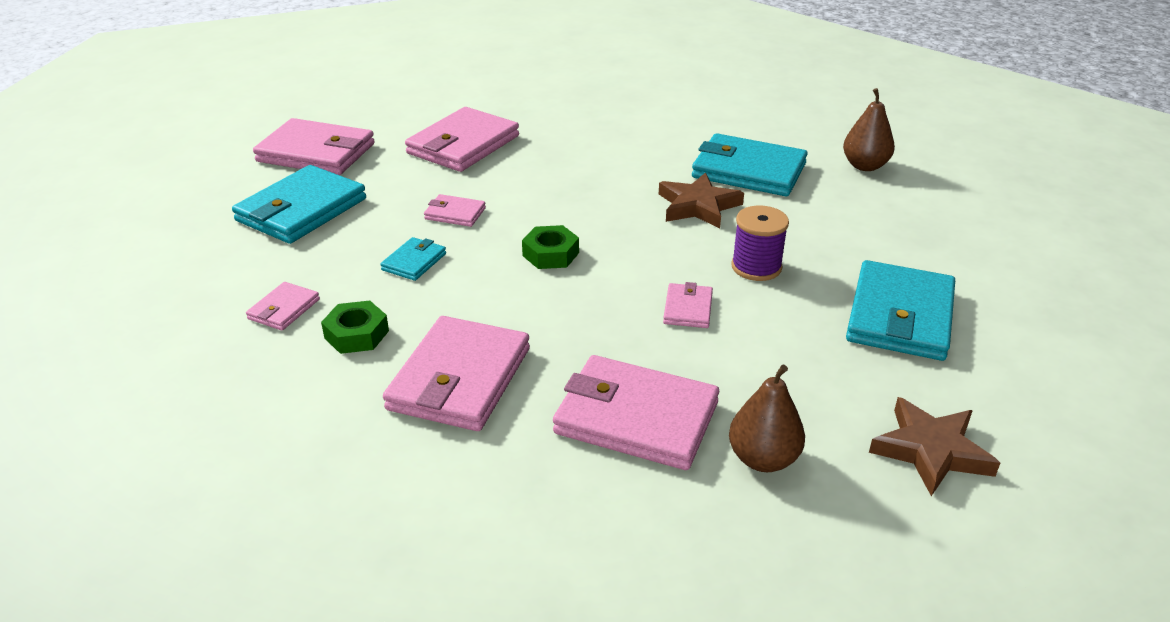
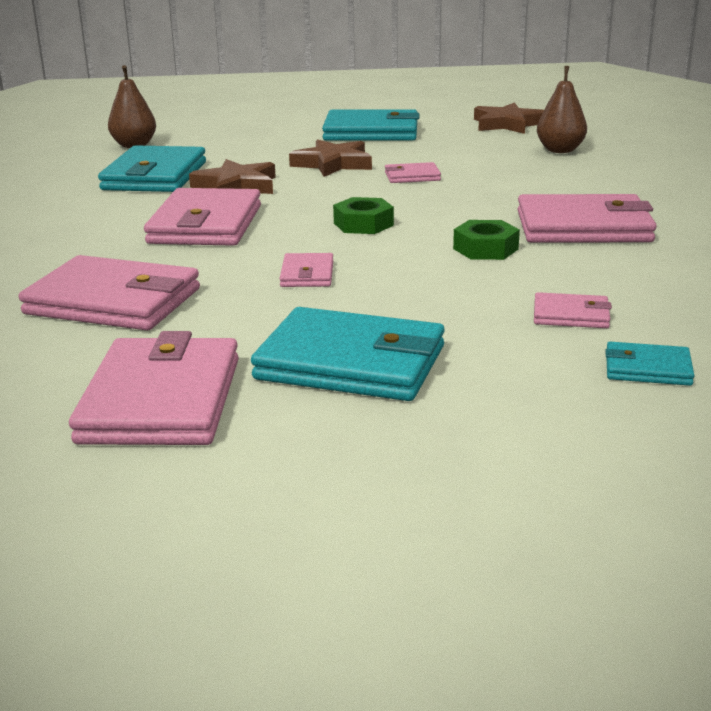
camera: 105 degrees left, 10 degrees down
(356, 334) = (571, 273): green nut -> green nut (485, 249)
(414, 262) = (424, 274): turquoise wallet -> turquoise wallet (647, 368)
(636, 417) = (560, 177): pink wallet -> pink wallet (205, 225)
(756, 267) = (333, 164): purple spool -> brown star

